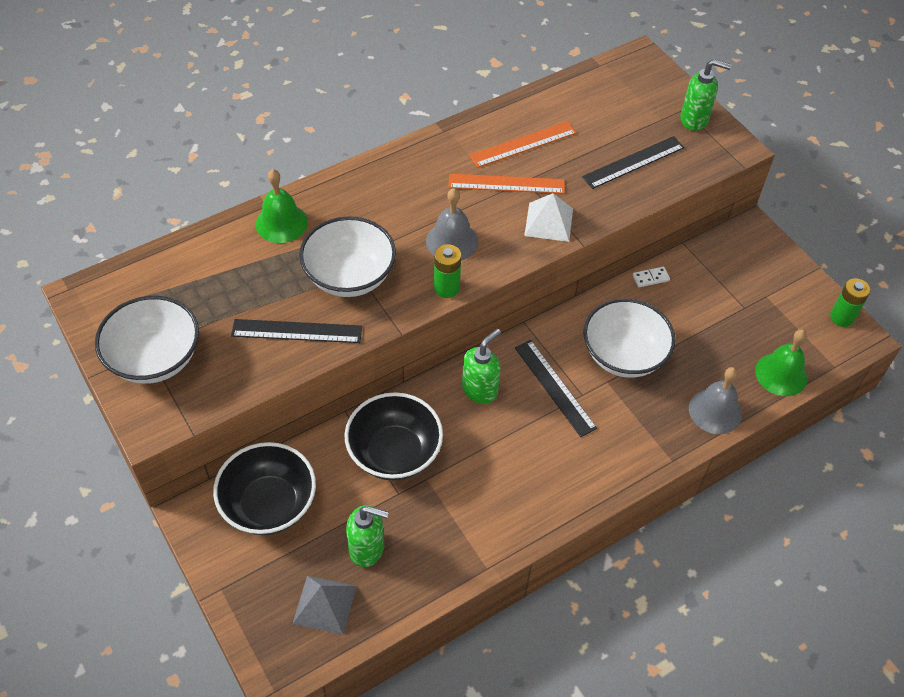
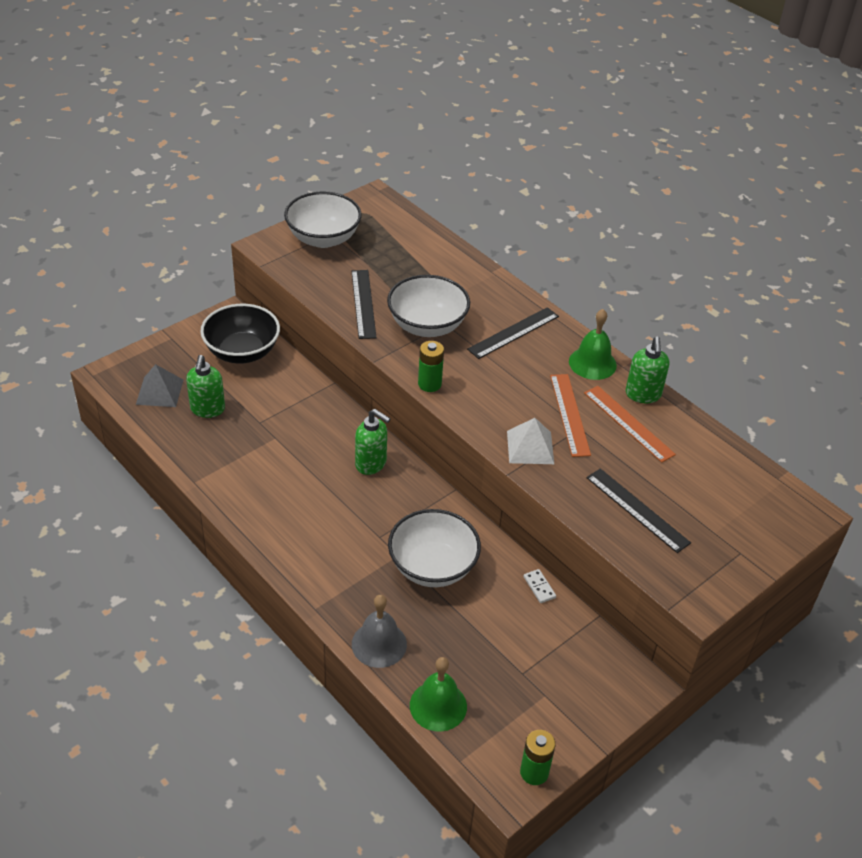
camera: 80 degrees right, 10 degrees down
(281, 223) = (474, 281): green bell -> green bell (592, 363)
(394, 453) = (297, 416): black bowl -> none
(452, 241) = (485, 383): grey bell -> none
(555, 387) = (384, 516): black ruler -> black ruler (513, 333)
(694, 120) = (727, 562): green soap dispenser -> green soap dispenser (643, 395)

